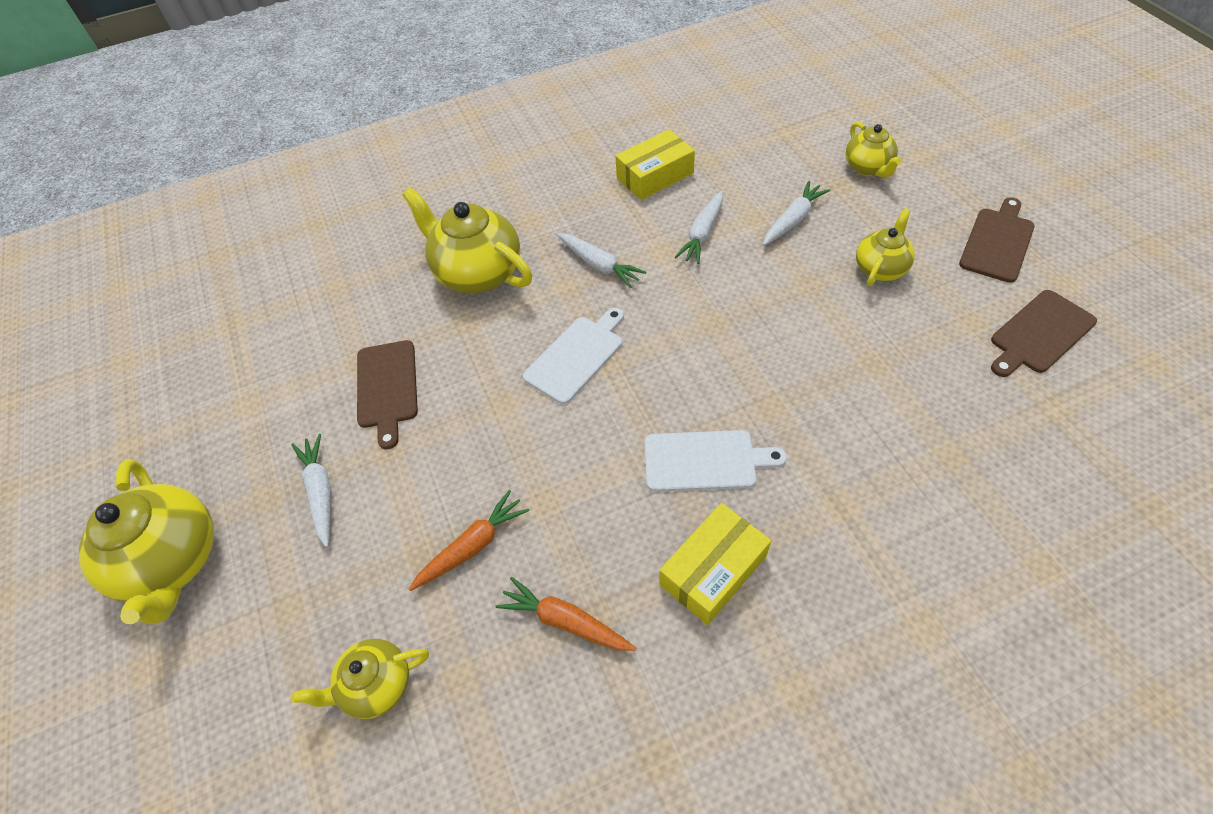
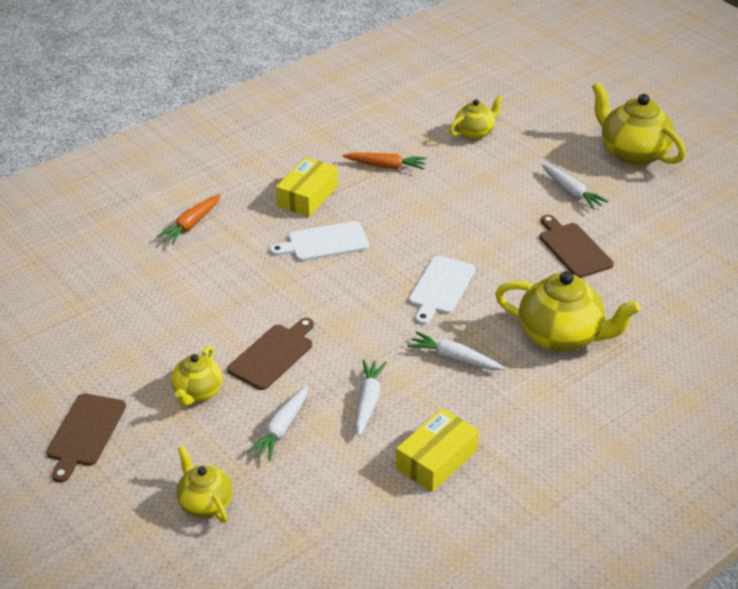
camera: 160 degrees right, 15 degrees down
(472, 546) = (456, 184): orange carrot -> orange carrot (191, 224)
(1039, 334) = (71, 356): brown cutting board -> brown cutting board (273, 355)

